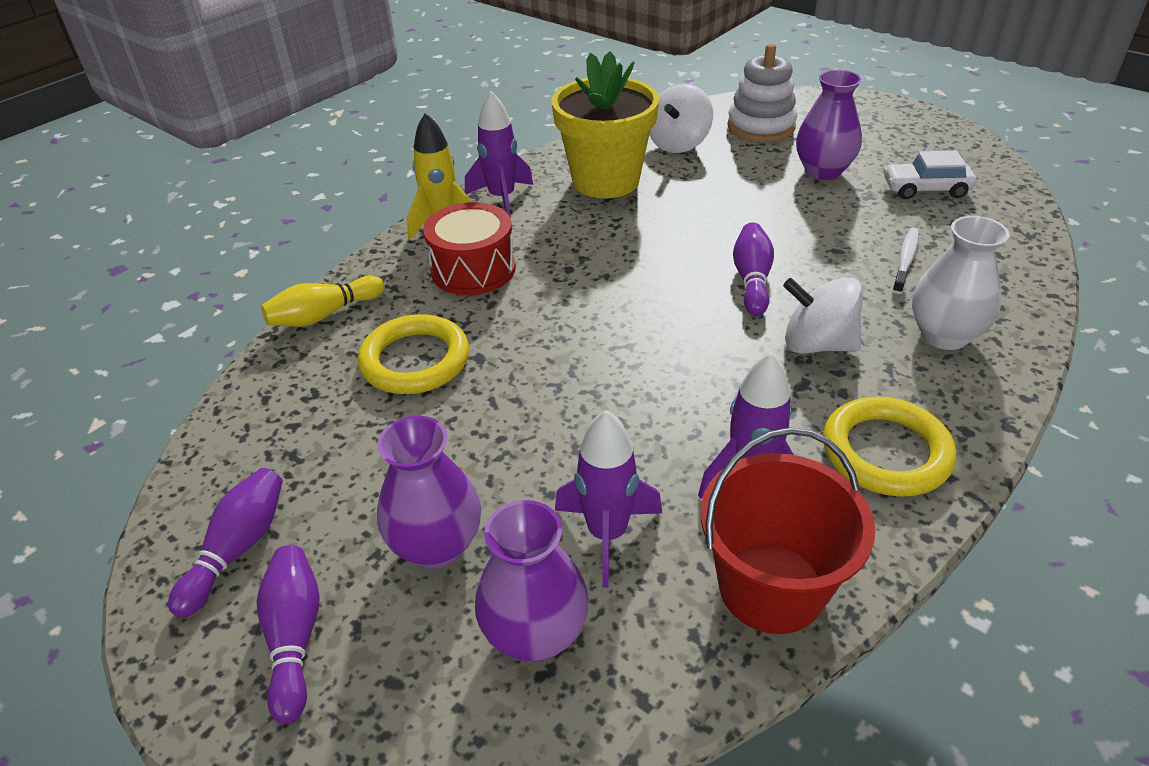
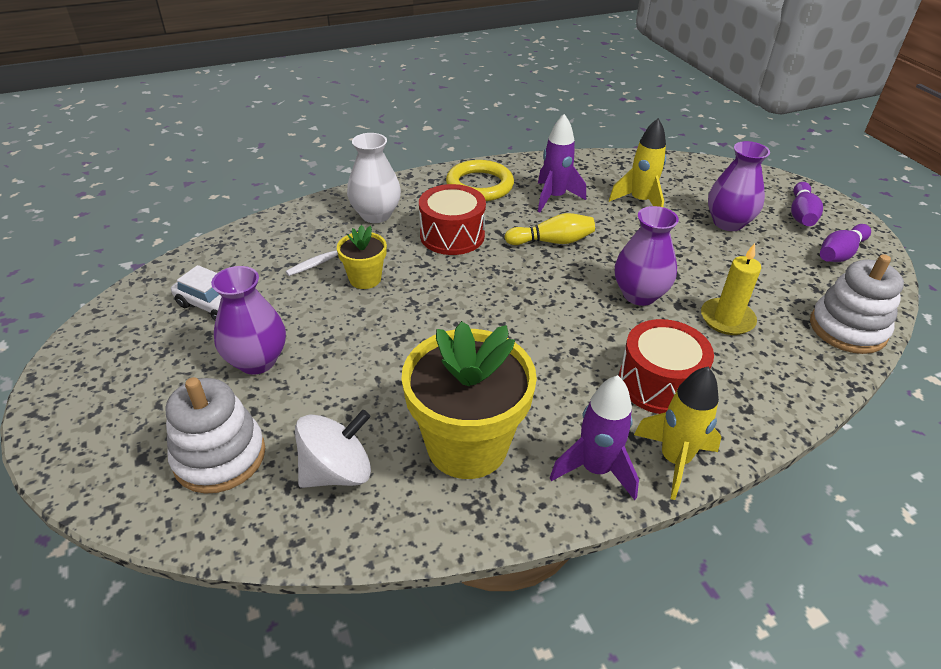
camera: 155 degrees left, 0 degrees up
(260, 403) = (847, 329): none -> white stacking toy
(324, 315) = (805, 387): yellow bowling pin -> yellow bowling pin (552, 241)
(415, 360) = (727, 319): yellow ring -> yellow candle
(535, 634) = (689, 185): purple vase -> purple vase (639, 295)
(607, 534) = (640, 201): purple rocket -> yellow rocket
(752, 280) = (443, 287): purple bowling pin -> none
(771, 587) = (580, 168): red bucket -> none
(817, 344) = (452, 235): white spinning top -> red drum
(838, 258) = (365, 279): none -> yellow flower pot

